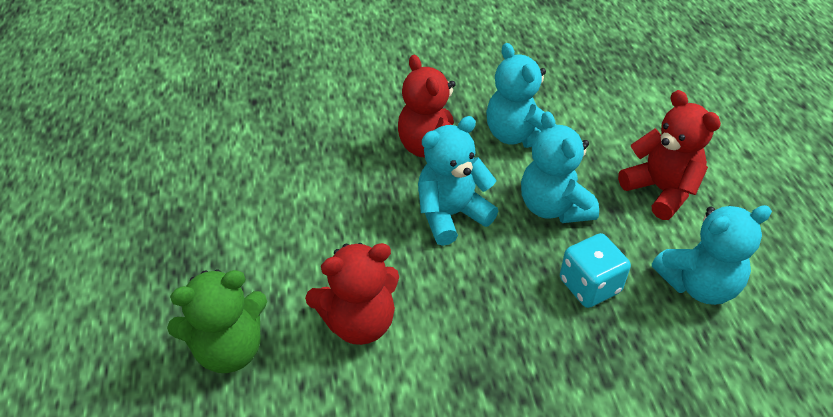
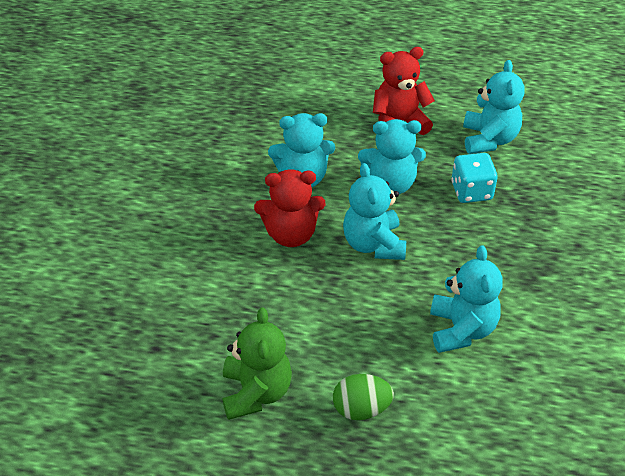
camera: 70 degrees left, 0 degrees up
(223, 259) = (361, 409): none -> green egg
(229, 349) = (461, 420): green teddy bear -> green teddy bear (256, 392)
(359, 322) = (461, 329): red teddy bear -> turquoise teddy bear

